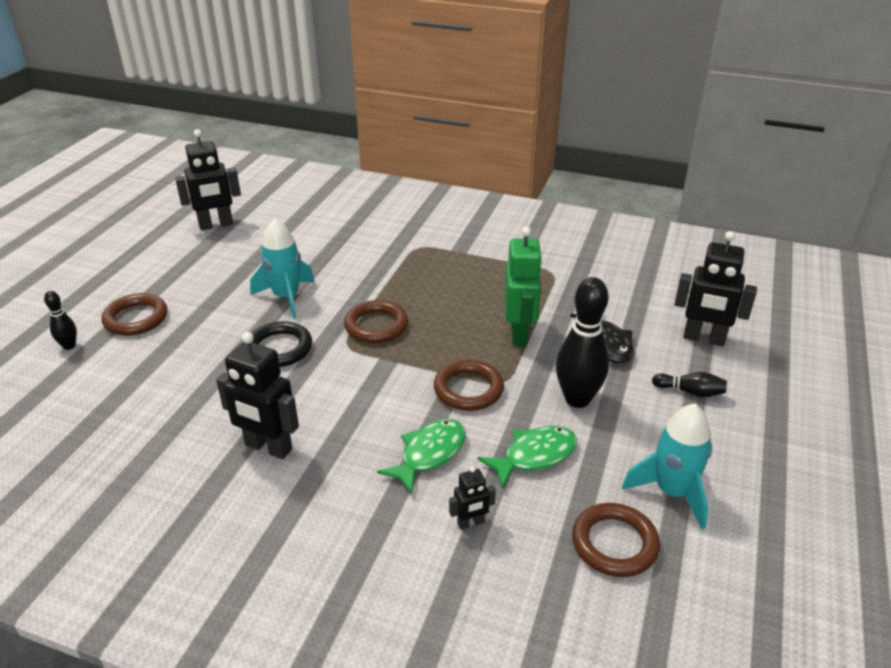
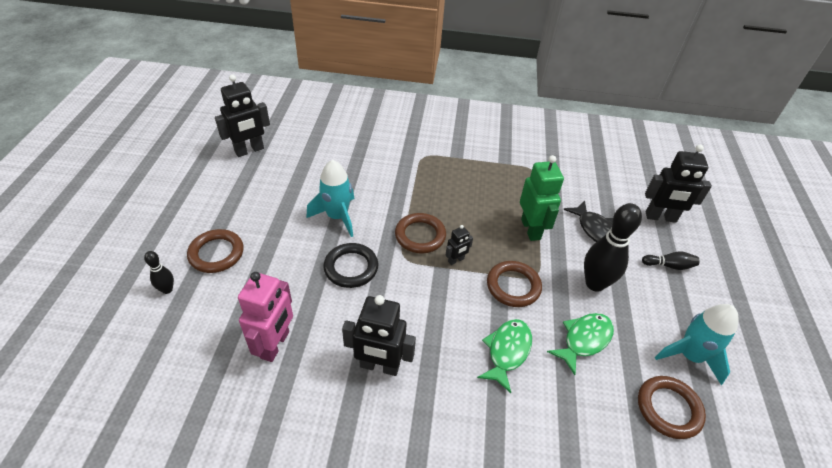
camera: 15 degrees left, 10 degrees up
(160, 411) = (275, 345): none -> pink robot
(471, 523) = (562, 410): black robot -> black robot (456, 260)

